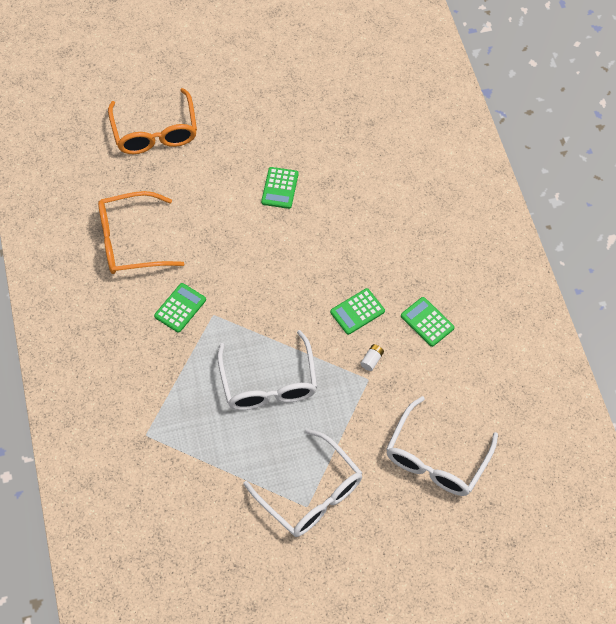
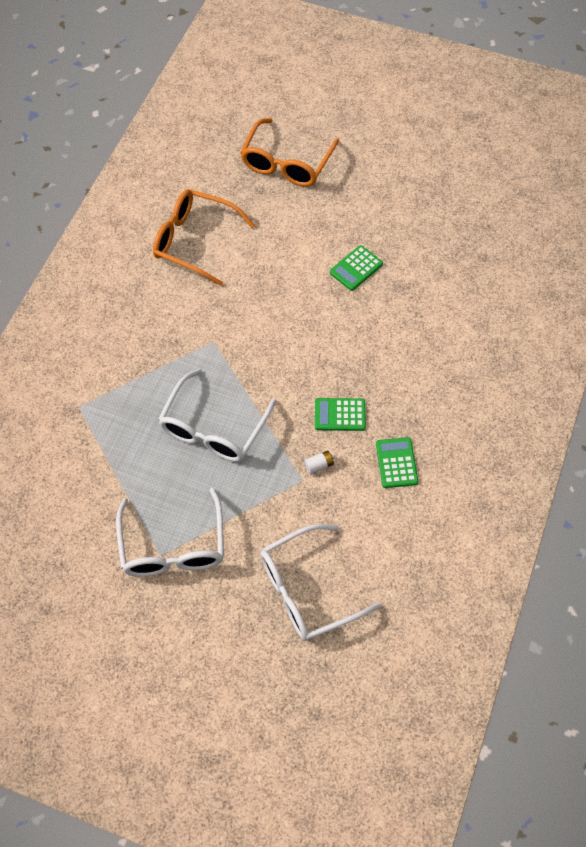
camera: 35 degrees right, 0 degrees up
(180, 308) = (190, 319): green calculator -> none

